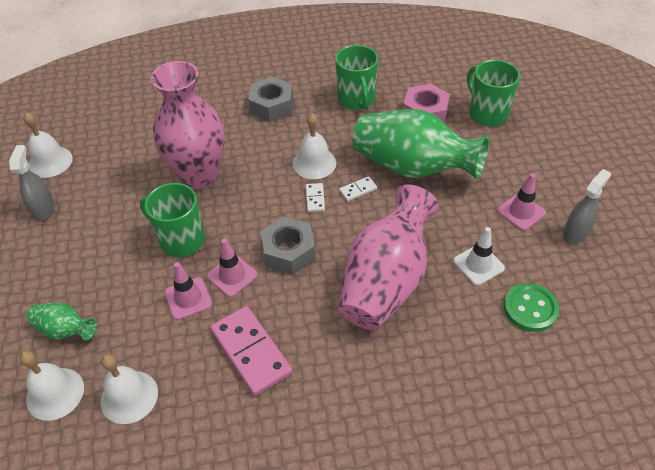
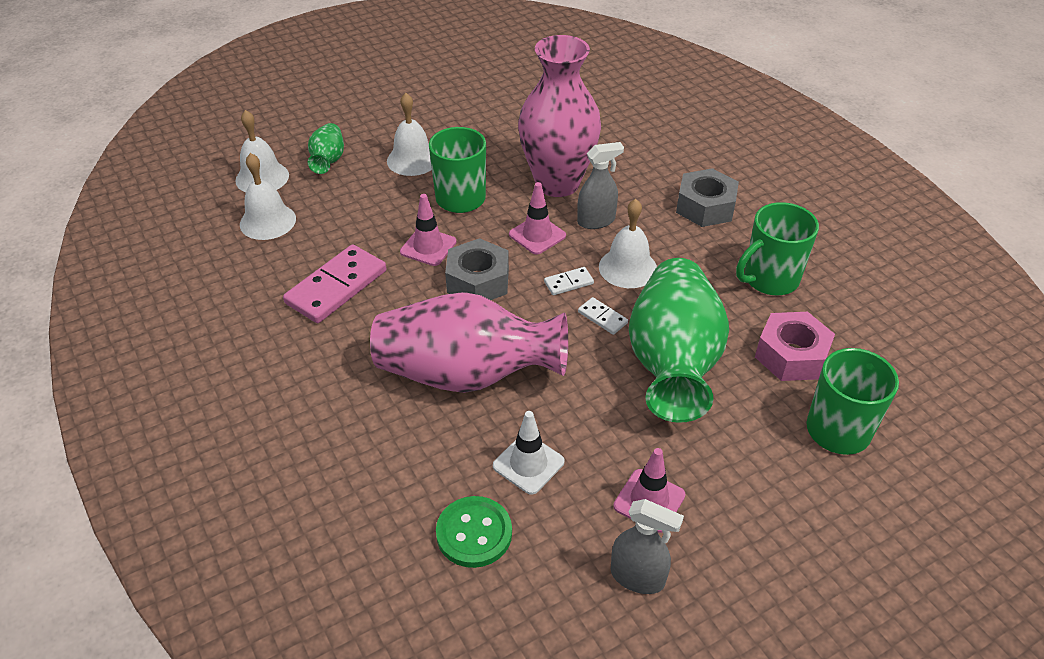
camera: 70 degrees right, 5 degrees down
(43, 209) = (462, 100): grey spray bottle -> grey spray bottle (596, 221)
(50, 162) = (524, 82): white bell -> white bell (412, 160)
(188, 298) = (388, 224): pink traffic cone -> pink traffic cone (537, 235)

